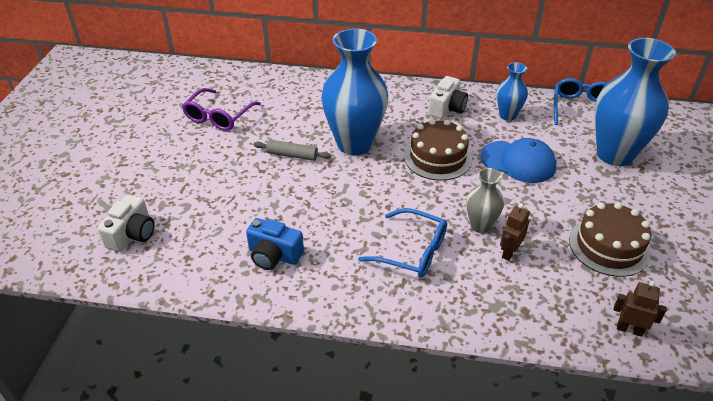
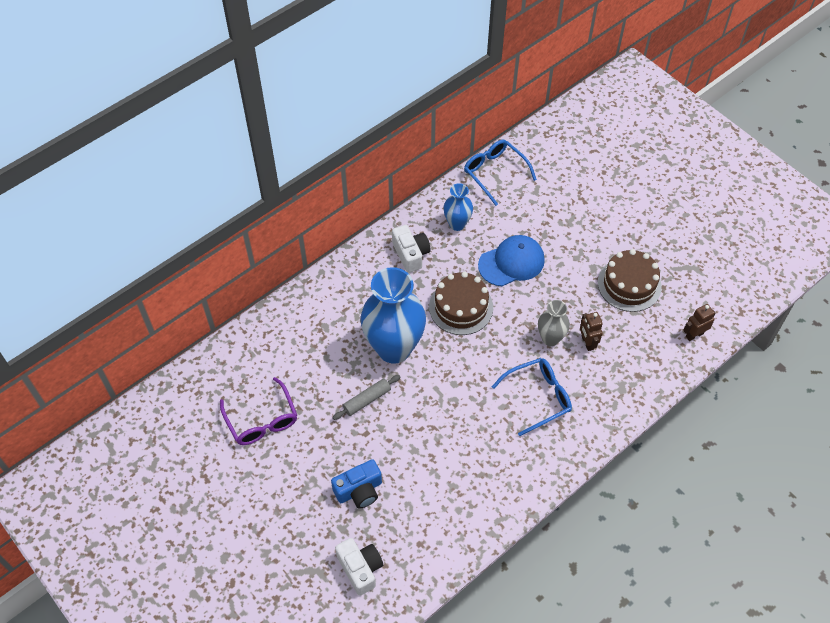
camera: 50 degrees left, 15 degrees up
(274, 255) = (468, 485): blue camera -> blue camera (359, 490)
(614, 154) = (557, 201): blue vase -> none

